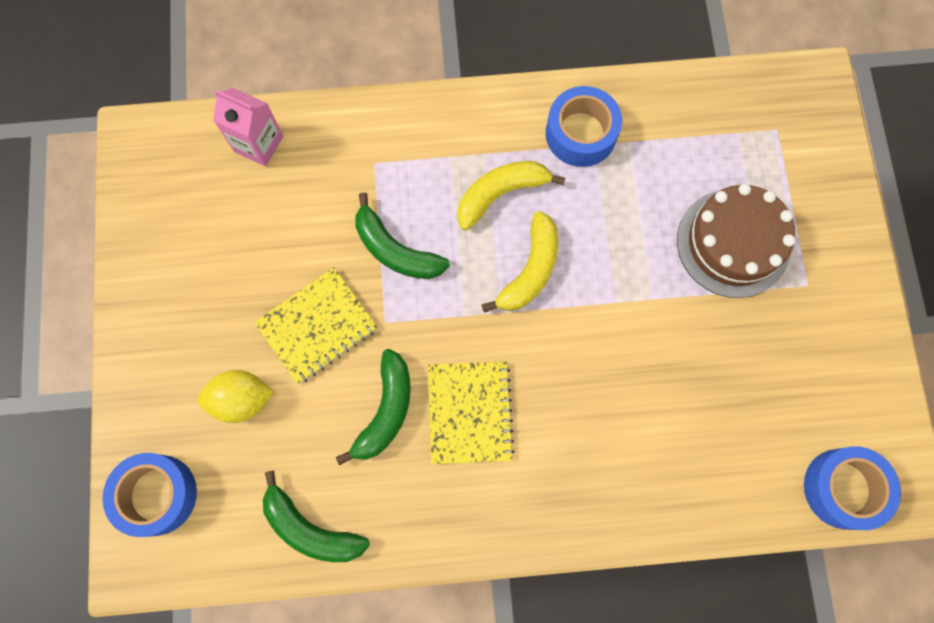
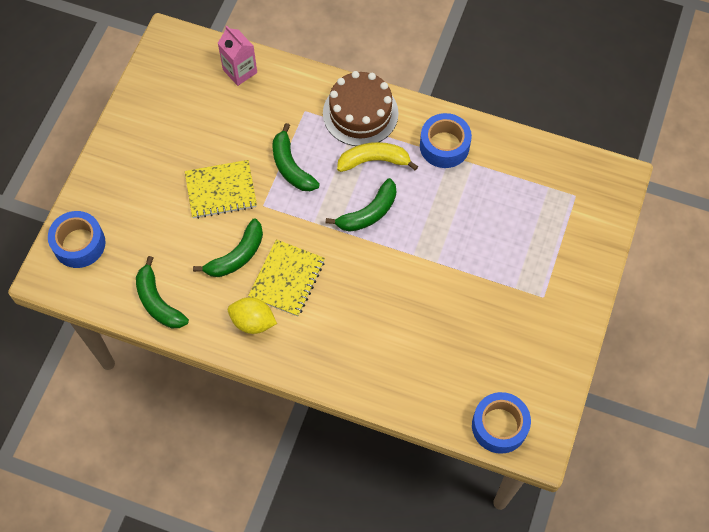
camera: 25 degrees right, 10 degrees down
(241, 399) = (155, 212): yellow lemon -> yellow lemon (253, 322)
(530, 270) = (368, 213): yellow banana -> green banana
(733, 243) = (508, 251): brown cake -> brown cake (360, 113)

